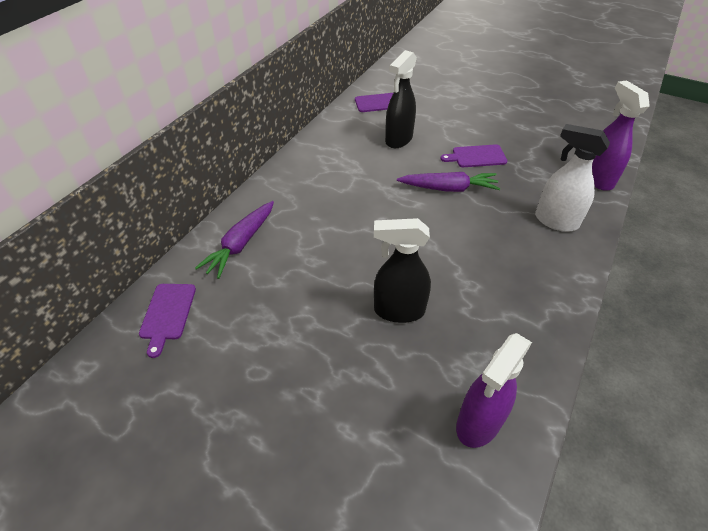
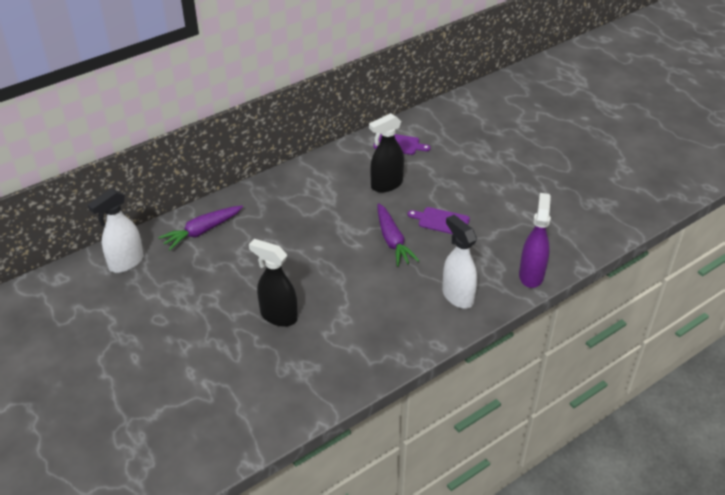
camera: 25 degrees right, 5 degrees down
(167, 314) = (126, 263): purple cutting board -> white spray bottle
(449, 188) = (392, 241): purple carrot -> purple carrot turned 45 degrees clockwise
(478, 423) = (275, 401): purple spray bottle -> none

